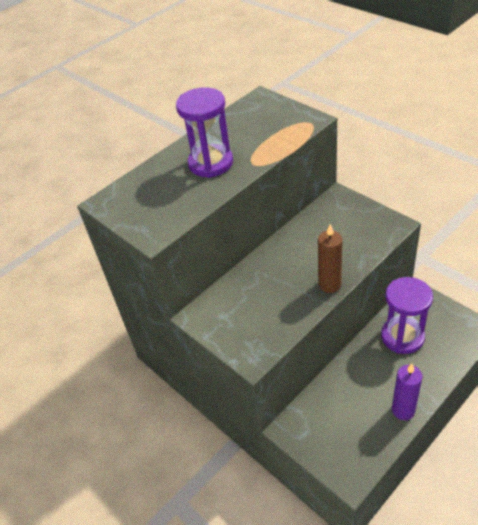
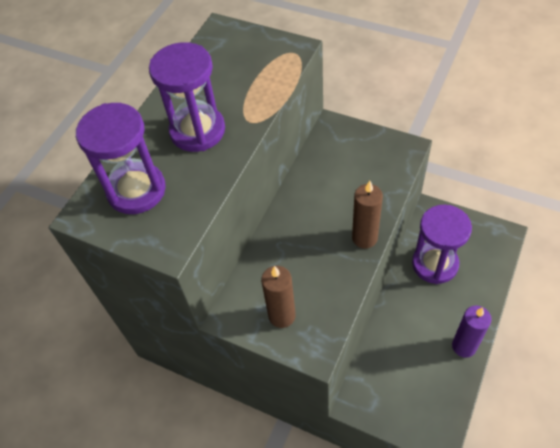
camera: 20 degrees left, 10 degrees up
(148, 194) = (136, 190): none -> purple hourglass
(237, 325) = (282, 316): none -> brown candle

